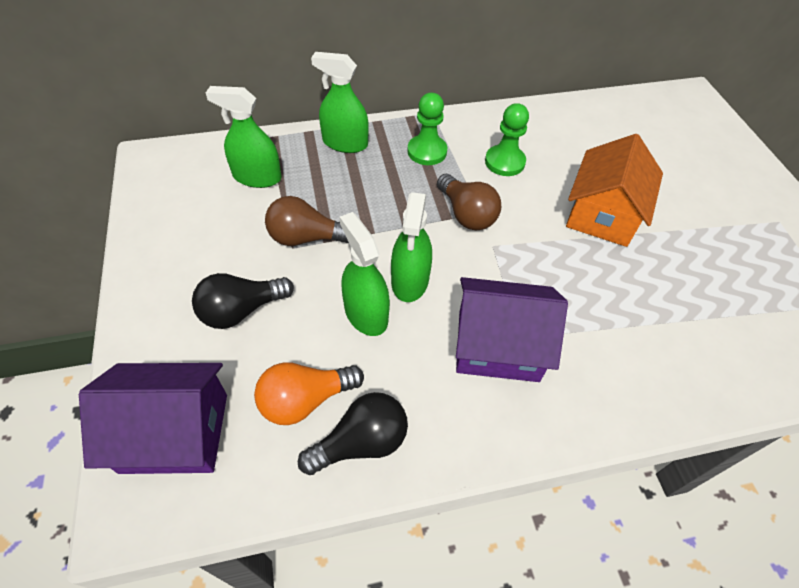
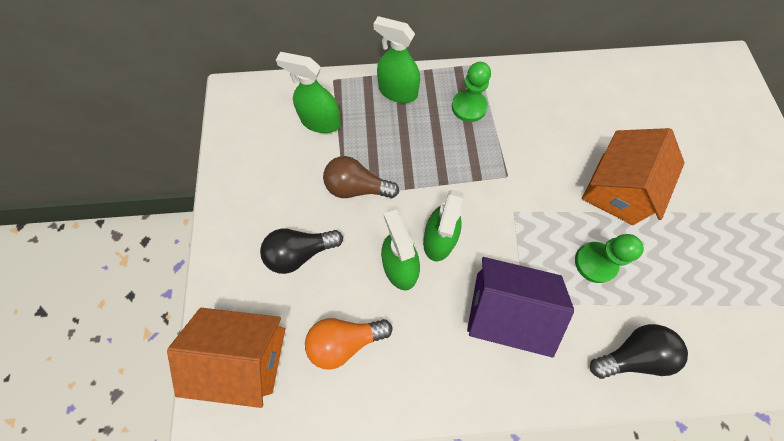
camera: 10 degrees right, 15 degrees up
(175, 432) = (245, 356): purple house -> orange house
(361, 443) = (385, 383): black light bulb -> black light bulb (630, 354)
(466, 214) = (495, 177): brown light bulb -> none
(504, 162) = (537, 124): green pawn -> green pawn (595, 262)

